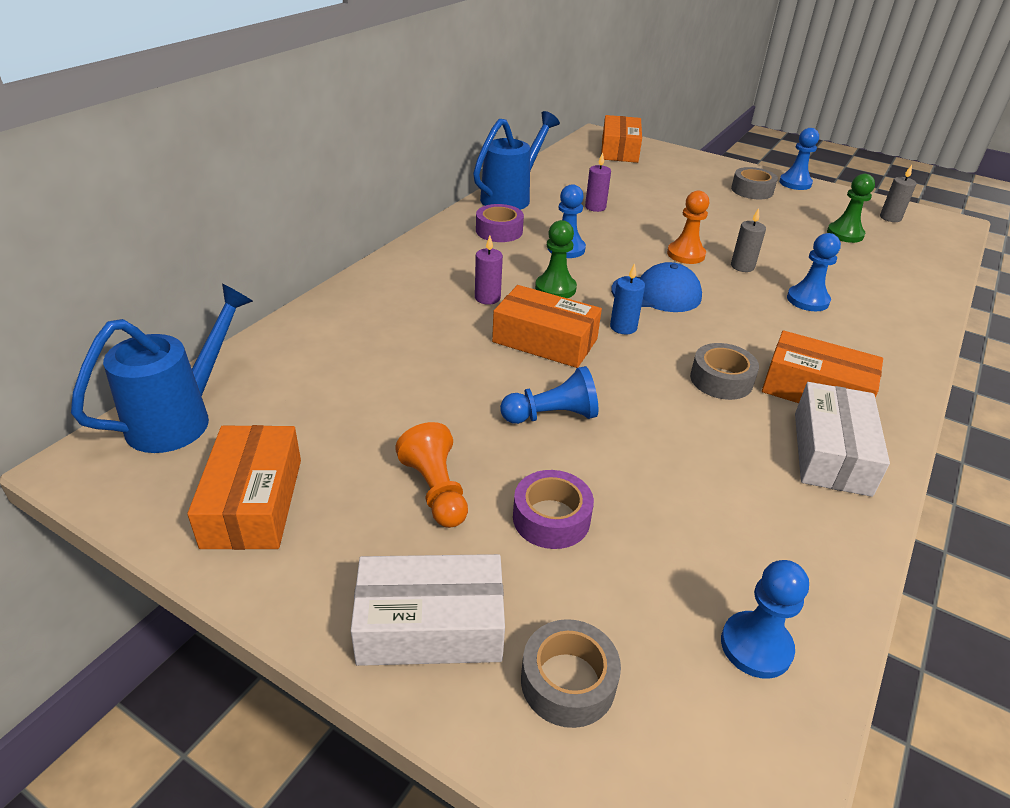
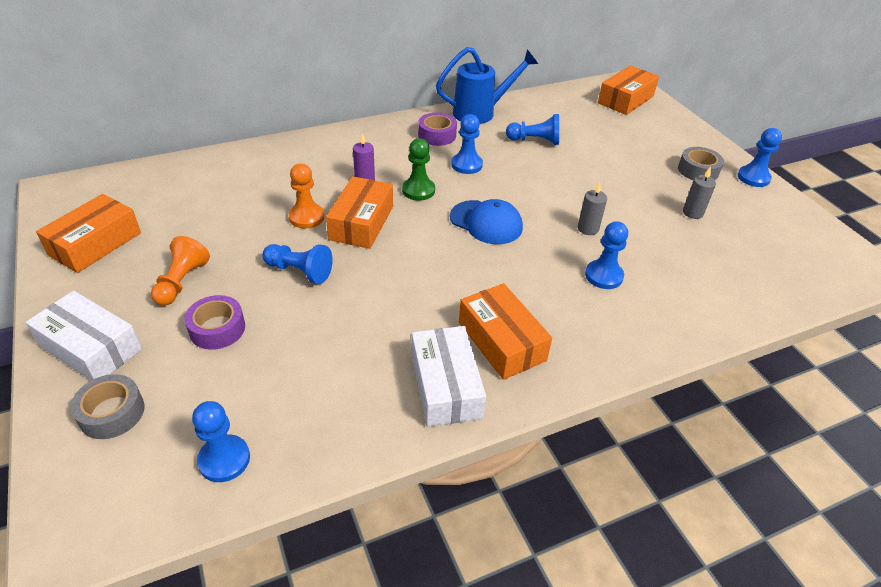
camera: 35 degrees right, 5 degrees up
(181, 417) = (118, 184): blue watering can -> none
(545, 341) = (361, 223): orange box -> orange box turned 45 degrees clockwise
(595, 207) = (535, 141): purple candle -> blue pawn
(623, 327) = (426, 236): blue candle -> none
(686, 254) = (554, 202): orange pawn -> orange pawn (306, 217)
(721, 380) = (442, 301): grey tape -> none
(831, 453) = (445, 386): white box -> white box turned 60 degrees counterclockwise
(845, 234) = (730, 238): green pawn -> none
(890, 218) = (806, 241): grey candle -> grey candle (692, 213)

